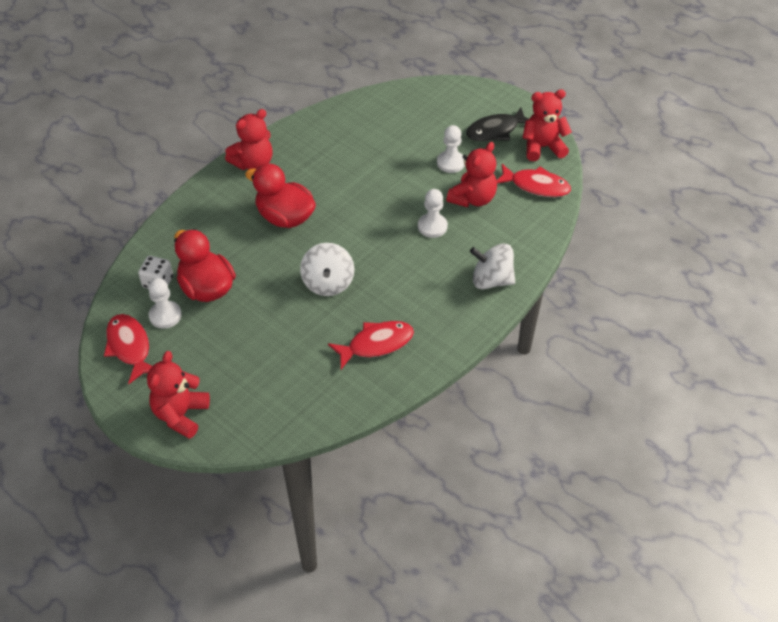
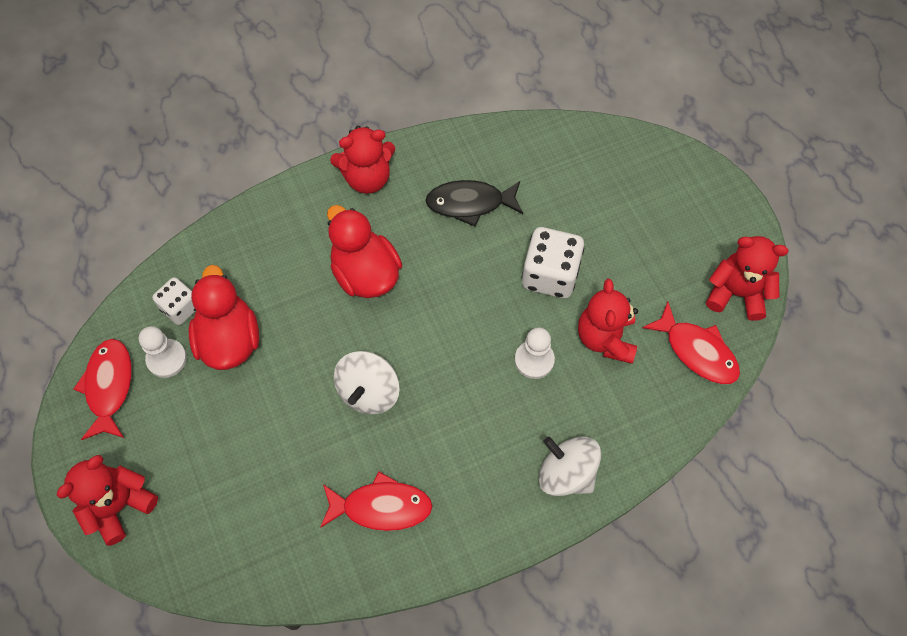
camera: 25 degrees right, 15 degrees up
(415, 177) = (550, 275): none -> white dice
(450, 163) = (605, 271): white pawn -> none
(472, 199) = (605, 338): red teddy bear -> red teddy bear turned 120 degrees clockwise
(495, 131) = (688, 243): black fish -> black fish (470, 203)

